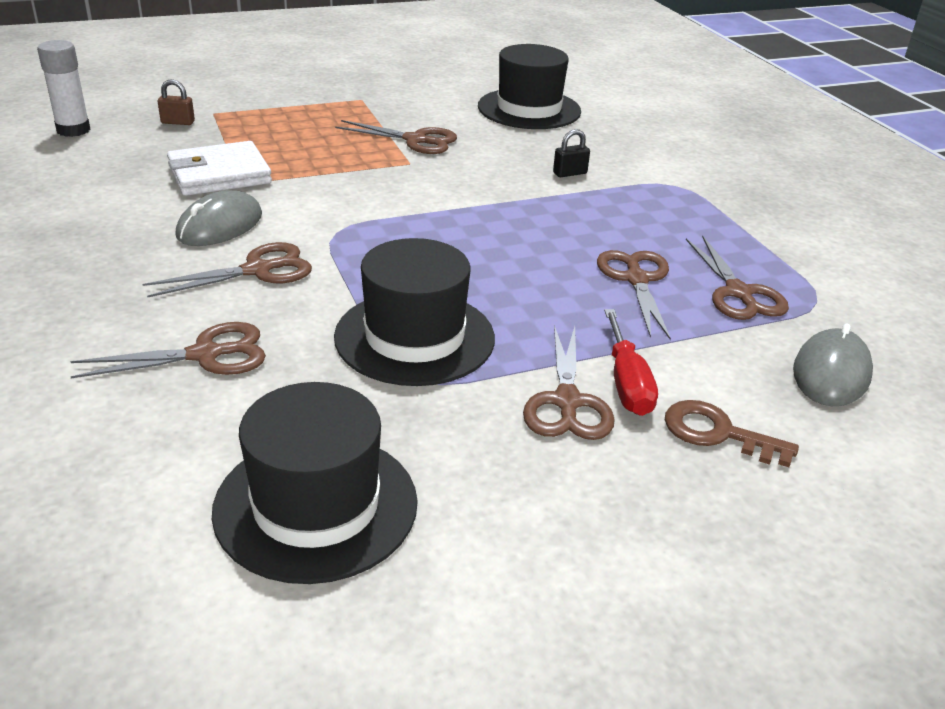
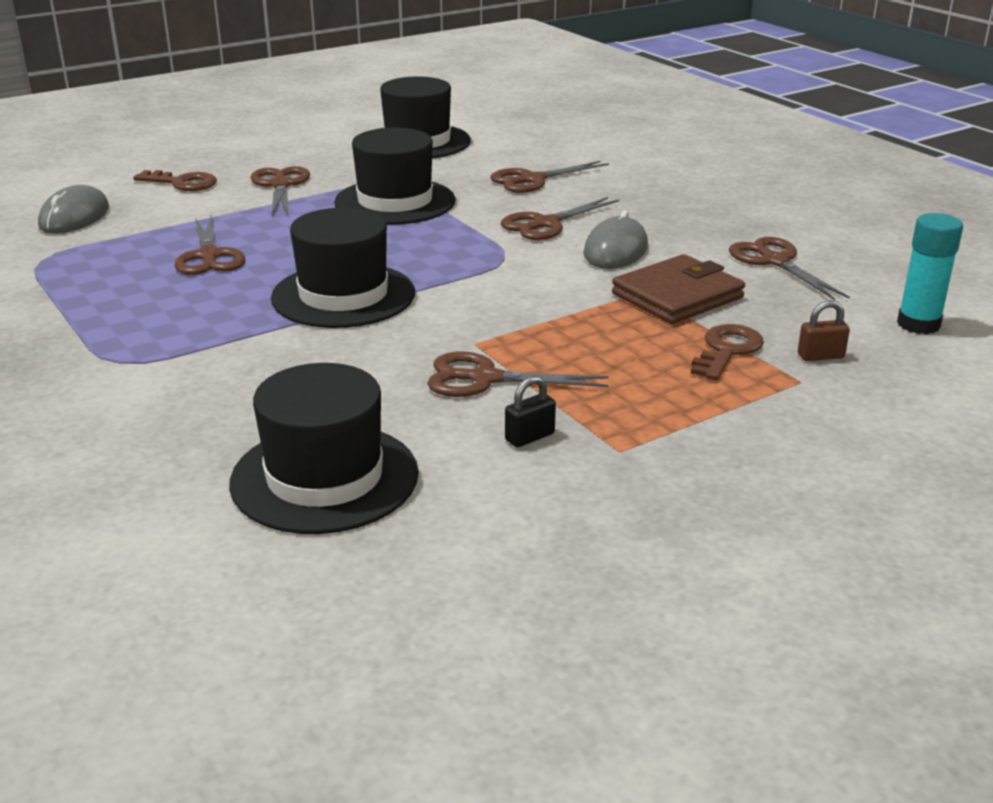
camera: 170 degrees right, 5 degrees down
(73, 130) = (918, 324): white glue stick -> turquoise glue stick
(219, 174) = (677, 296): white wallet -> brown wallet
(235, 134) = (727, 350): none -> brown key
(502, 215) = (343, 295): none -> black hat
(570, 173) = (262, 358): black padlock -> black padlock (530, 437)
(627, 383) = (237, 197): red screwdriver -> none
(738, 293) = (114, 257): brown scissors -> brown scissors (775, 261)

